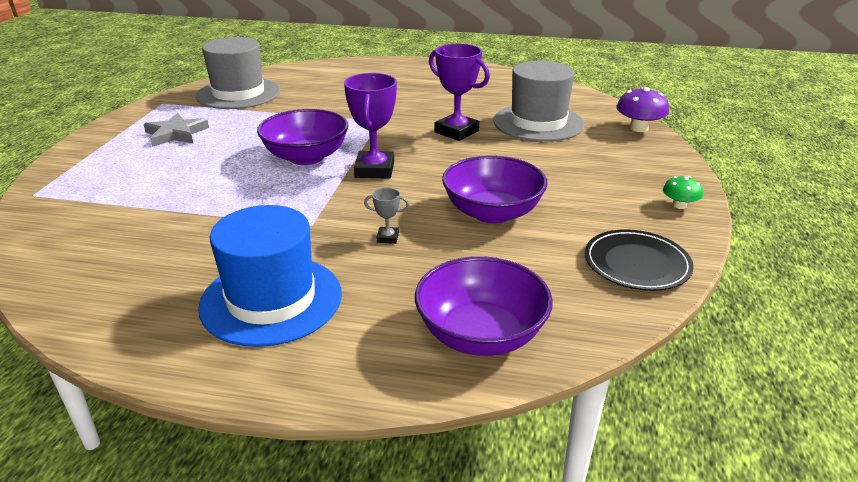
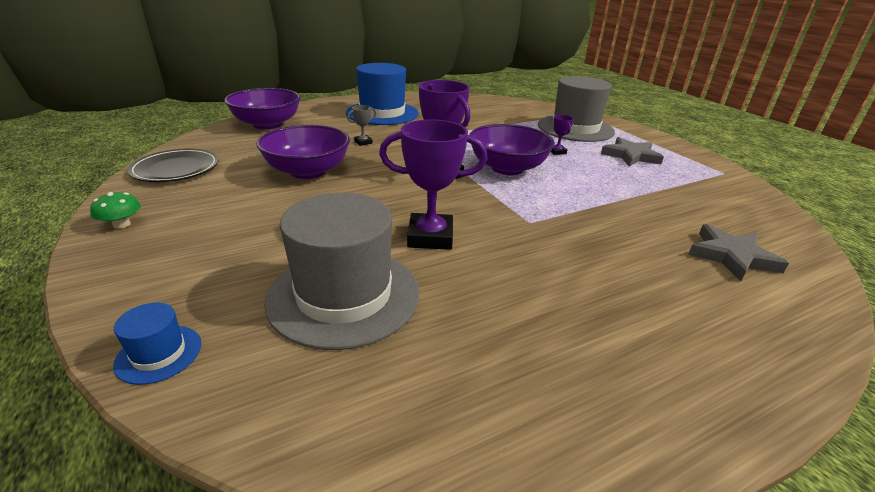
camera: 140 degrees right, 0 degrees up
(222, 157) = (557, 152): none -> purple trophy
(238, 93) = (719, 204): grey hat -> grey hat (575, 128)
(313, 80) = (731, 256): none -> grey star
(638, 128) = (159, 354): purple mushroom -> blue hat

